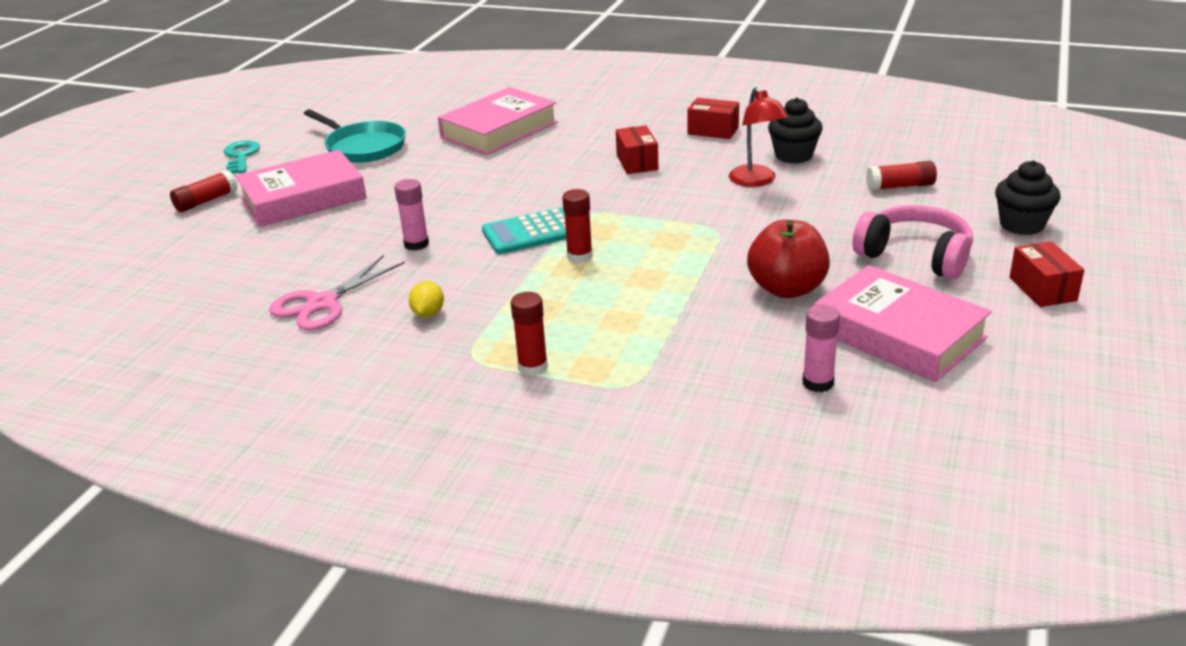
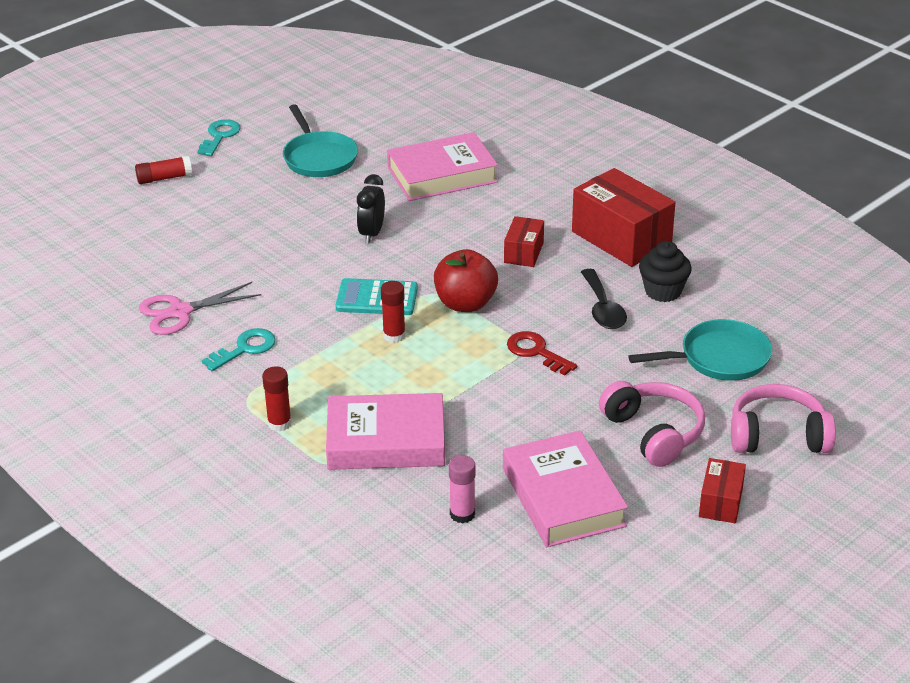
camera: 25 degrees right, 5 degrees up
(303, 198) = (236, 200): pink book -> pink book (386, 440)
(416, 244) = (284, 279): pink glue stick -> none
(428, 313) = (245, 349): yellow lemon -> turquoise key
(474, 187) = (372, 233): none -> black clock
(713, 131) = (621, 238): red box -> red box, size x1.92
(733, 229) = (536, 352): none -> red key
(756, 181) = (603, 308): red lamp -> black spoon
(787, 289) = (521, 425): red apple -> red apple (465, 303)
(900, 186) = (719, 358): red glue stick -> turquoise pan
(1021, 225) = (777, 436): black cupcake -> pink headphones

